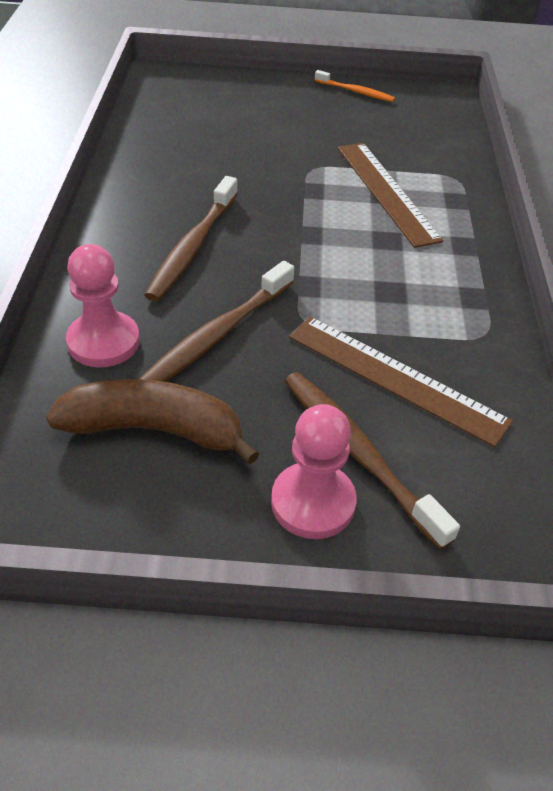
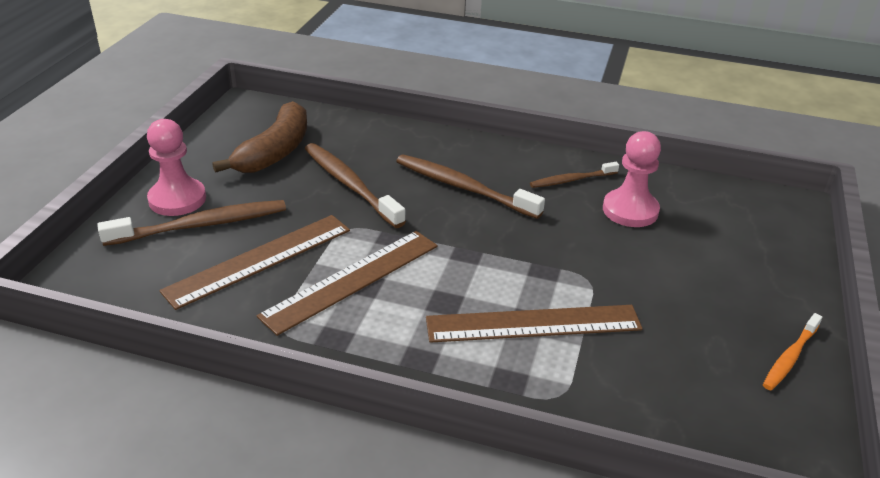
camera: 105 degrees right, 10 degrees down
(103, 342) = (365, 141): pink pawn -> pink pawn (630, 210)
(154, 179) = (571, 180): none -> brown toothbrush
(389, 301) = (352, 280): none -> brown ruler

